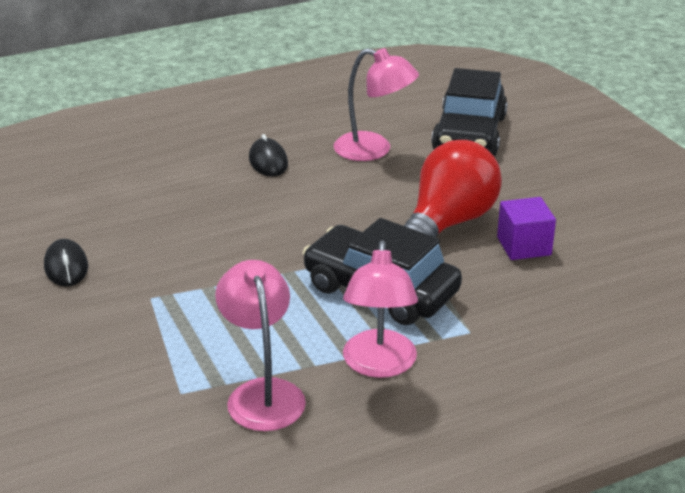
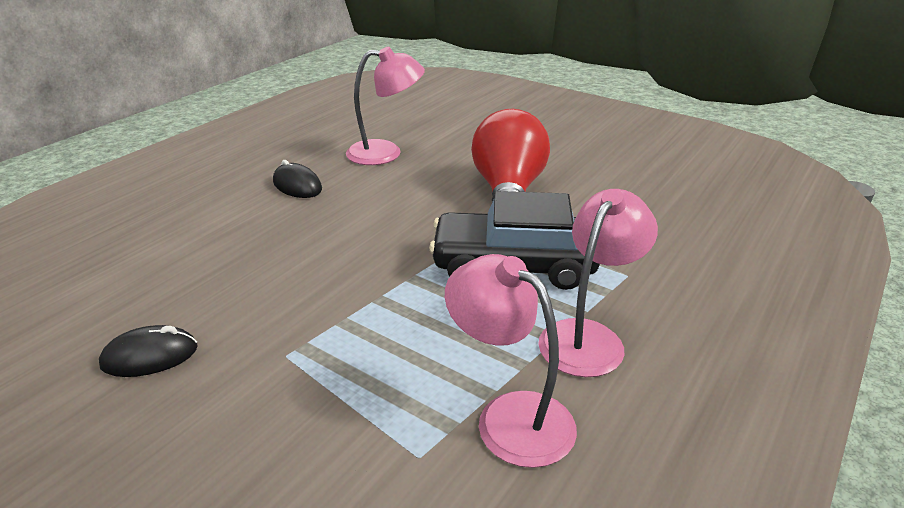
camera: 30 degrees left, 0 degrees up
(66, 267) = (150, 356): black mouse -> black mouse turned 60 degrees counterclockwise
(379, 365) = (588, 337): pink lamp -> pink lamp turned 120 degrees counterclockwise
(469, 134) = (451, 123): black car -> none
(524, 246) = (586, 192): purple cube -> none

